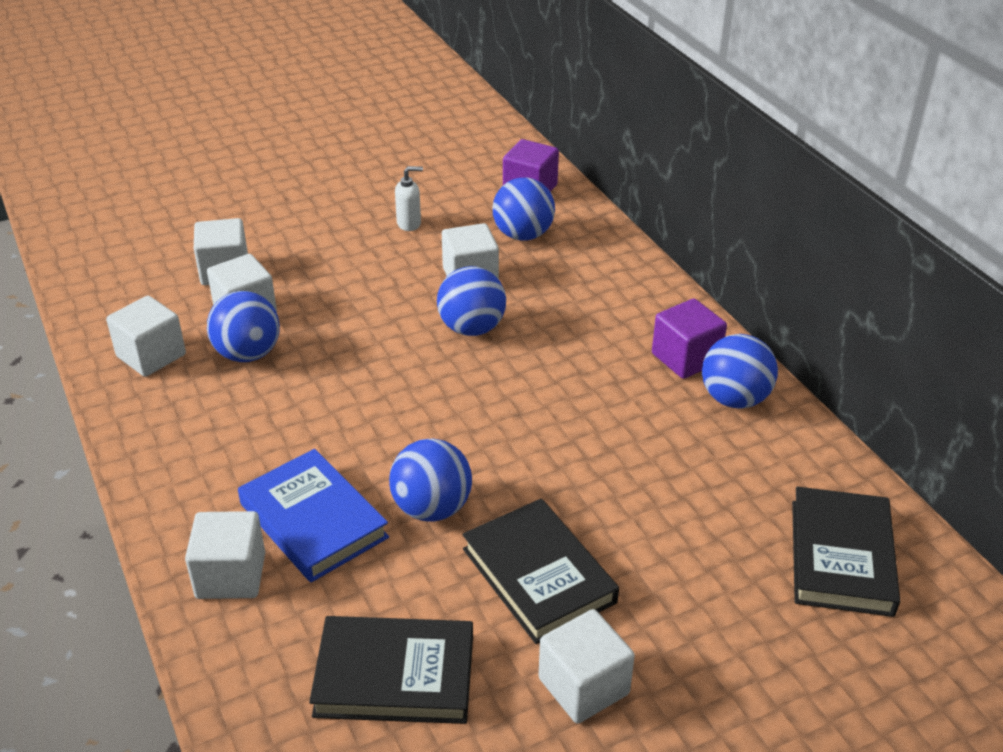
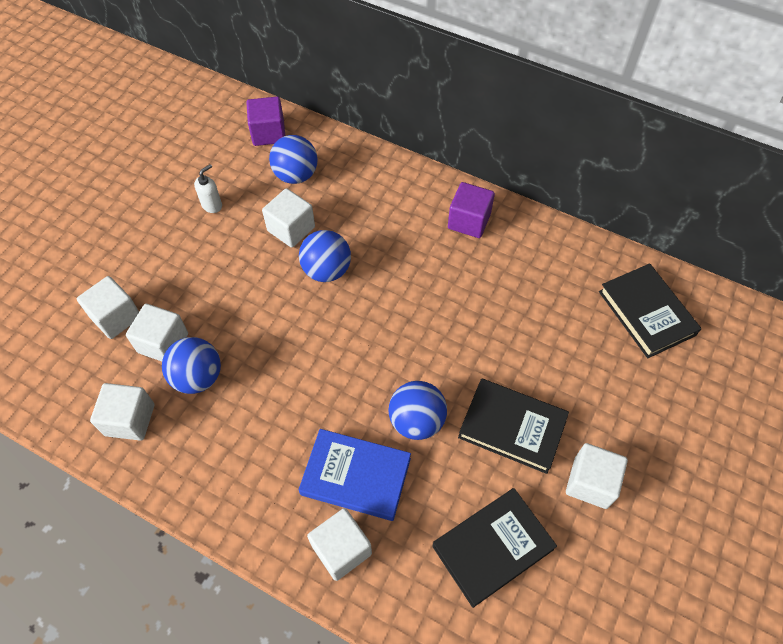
camera: 35 degrees left, 20 degrees up
(734, 399) = (517, 236): blue ball -> none

